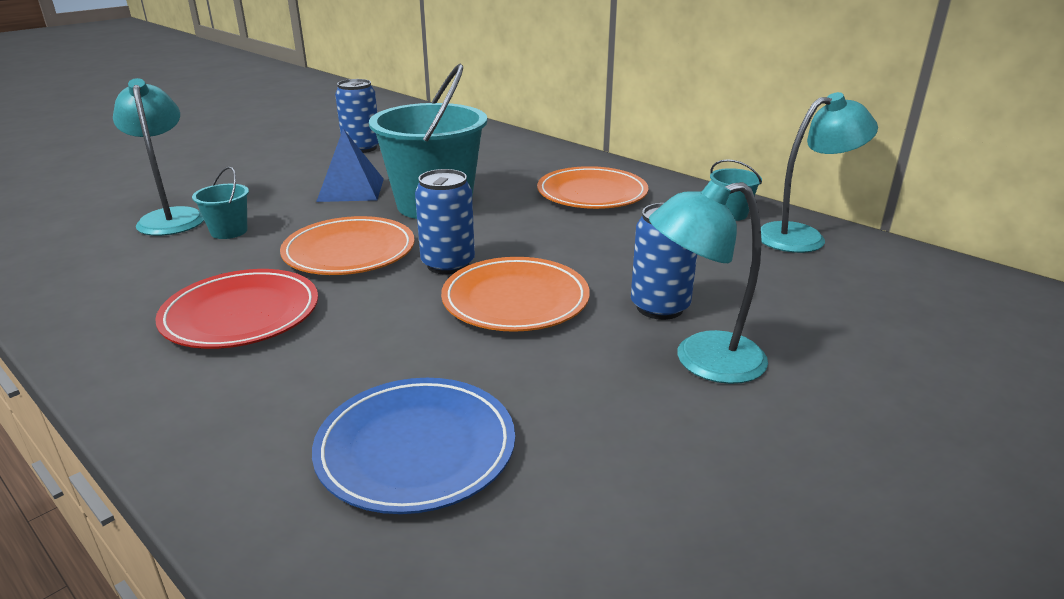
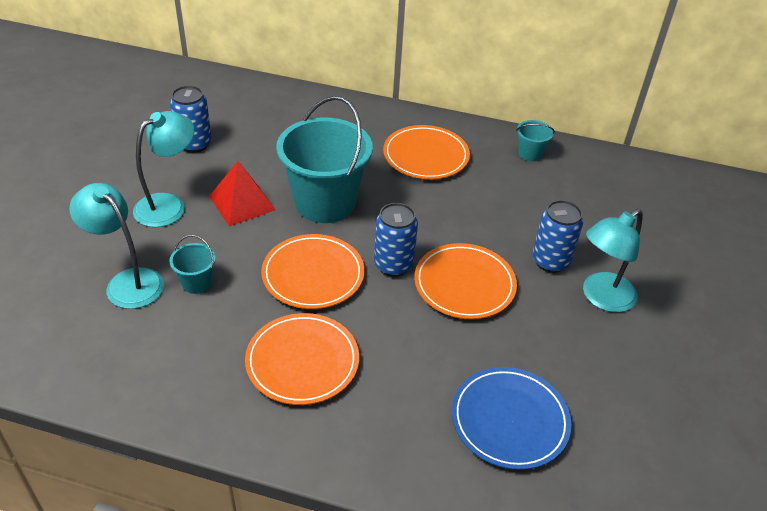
camera: 30 degrees left, 15 degrees up
(241, 314) = (302, 361): red plate -> orange plate
(351, 189) = (242, 203): blue pyramid -> red pyramid
(802, 236) = (586, 165): turquoise lamp -> turquoise lamp (169, 205)

